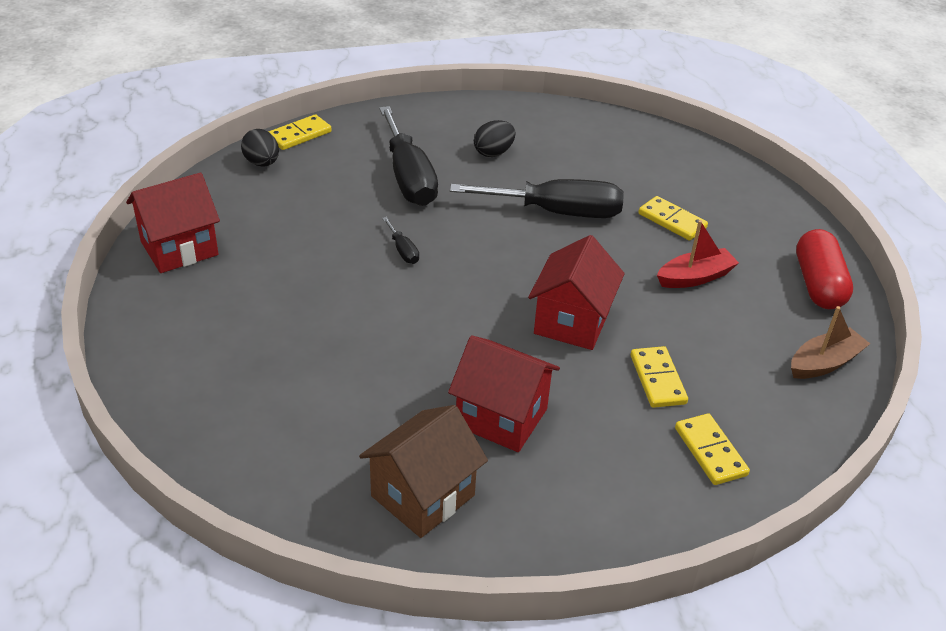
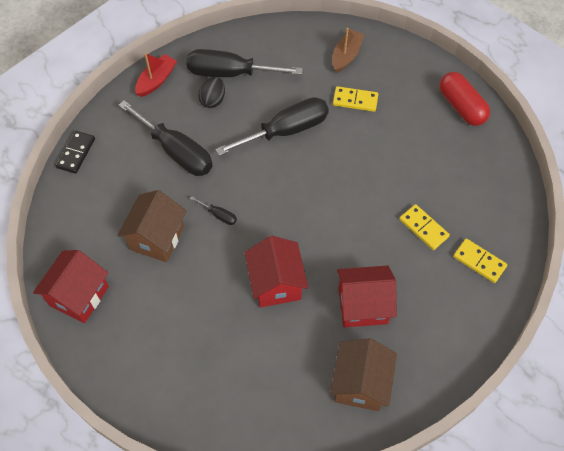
camera: 30 degrees left, 20 degrees up
(262, 163) = (71, 192): black egg -> none
(299, 135) = (76, 153): yellow domino -> black domino
(313, 239) = (157, 238): none -> brown house
(535, 139) = (230, 73): none -> black screwdriver
(572, 322) = (352, 213): red house -> red house (276, 283)
(695, 277) = (395, 139): red boat -> red boat (156, 80)
(824, 363) = (497, 164): brown boat -> brown boat (346, 56)

